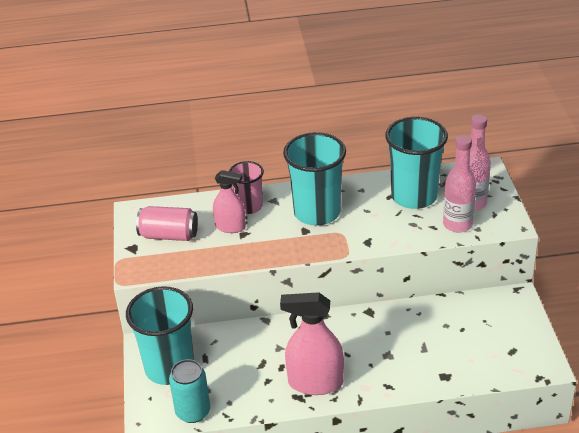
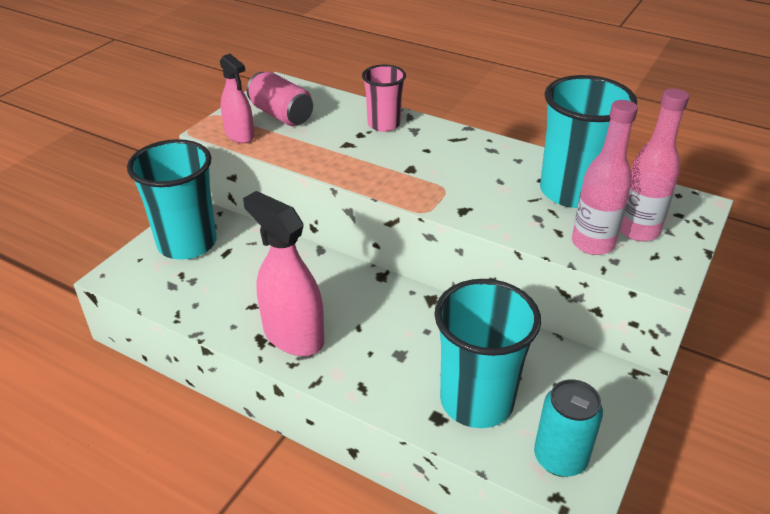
camera: 35 degrees right, 0 degrees up
(193, 412) = (155, 293): turquoise can -> turquoise can (560, 458)
(230, 227) = (343, 133): pink spray bottle -> pink spray bottle (240, 135)
(317, 212) = (443, 159): turquoise cup -> turquoise cup (476, 401)

